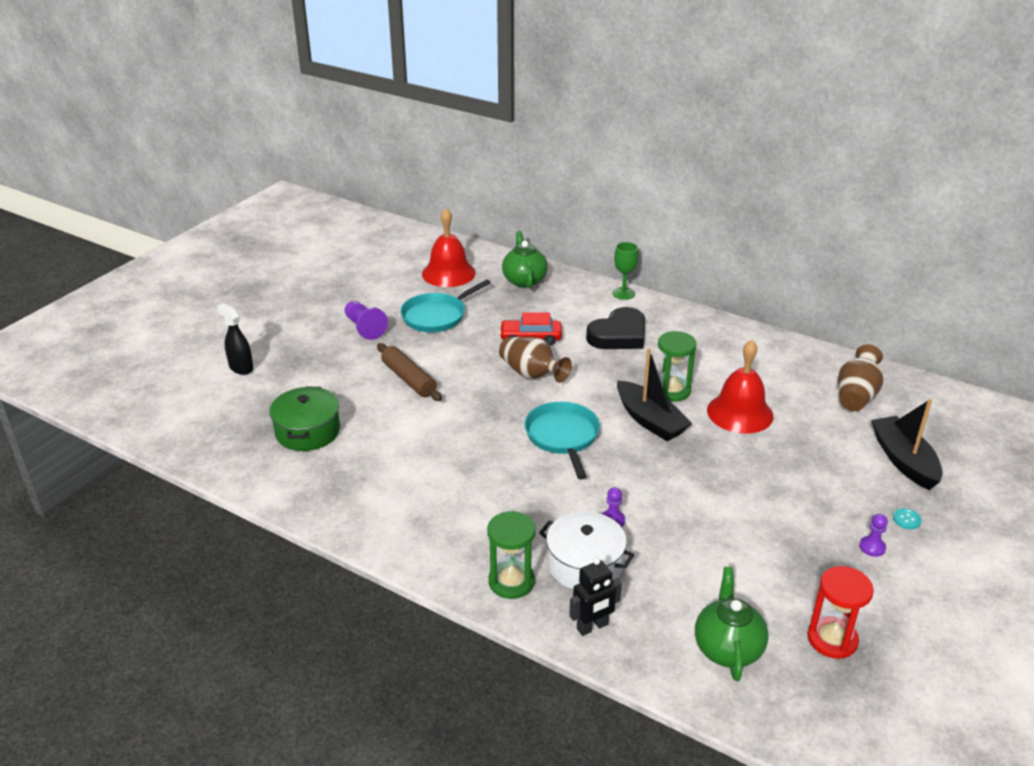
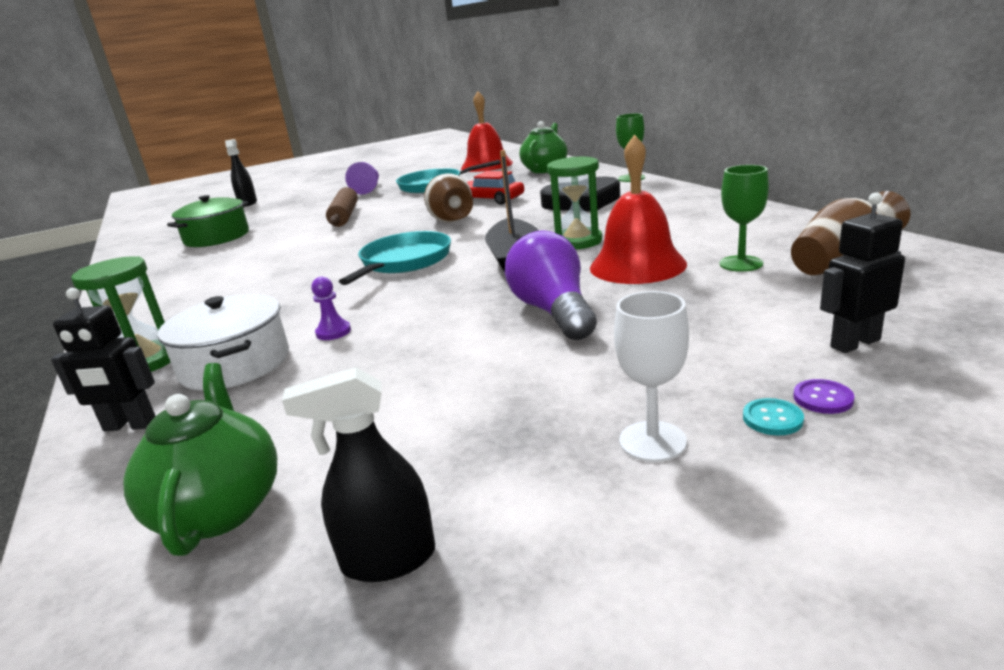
camera: 35 degrees right, 10 degrees down
(727, 648) = (220, 508): green teapot -> green teapot turned 45 degrees counterclockwise
(734, 469) = (553, 311): none -> purple light bulb
(799, 401) = (741, 264): none -> green goblet
(832, 639) = (388, 559): red hourglass -> black spray bottle
(872, 547) = (652, 441): purple pawn -> white goblet
(903, 460) = (854, 343): black boat -> black robot
(916, 501) = (823, 398): none -> purple button

